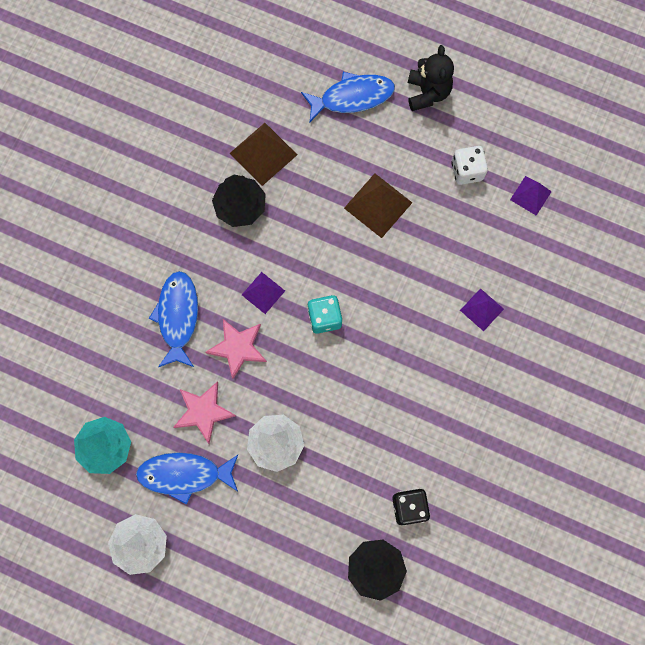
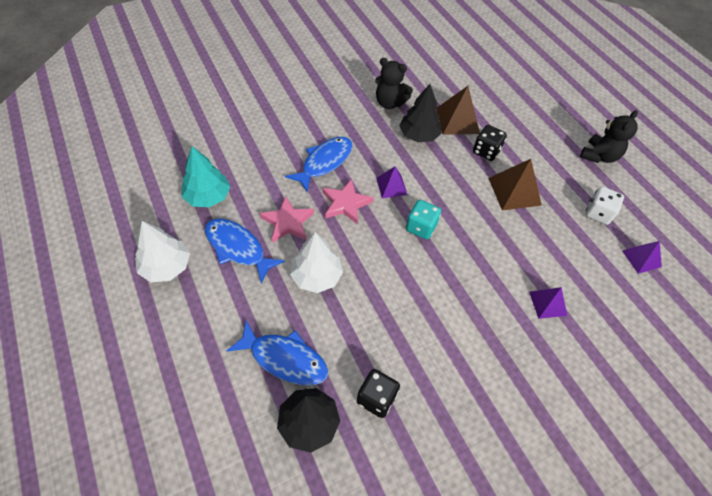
camera: 35 degrees right, 20 degrees down
(177, 185) = (389, 103): none -> black teddy bear
(319, 174) = (486, 151): none -> black dice
(352, 97) = (542, 128): blue fish -> blue fish (284, 359)

